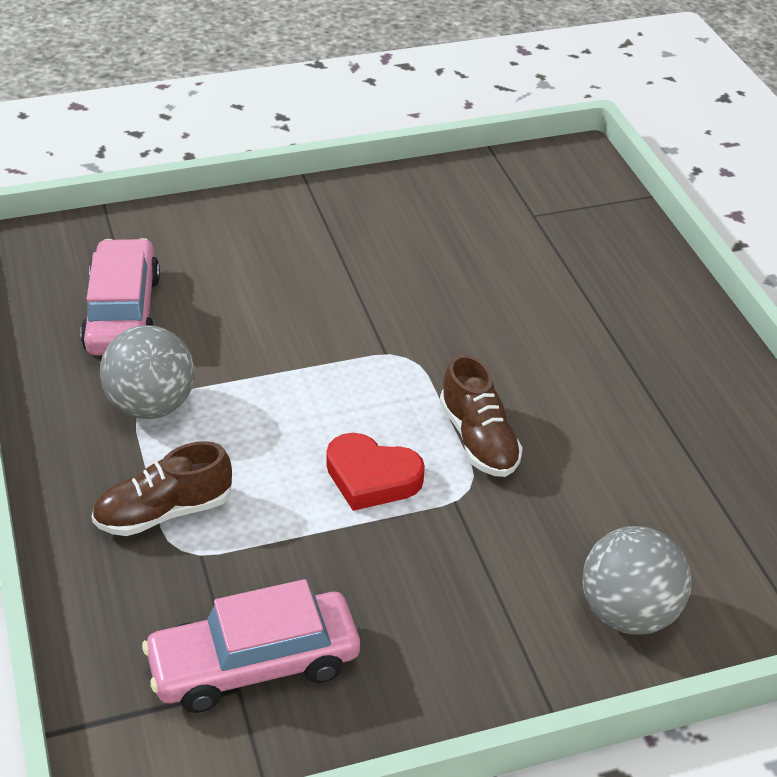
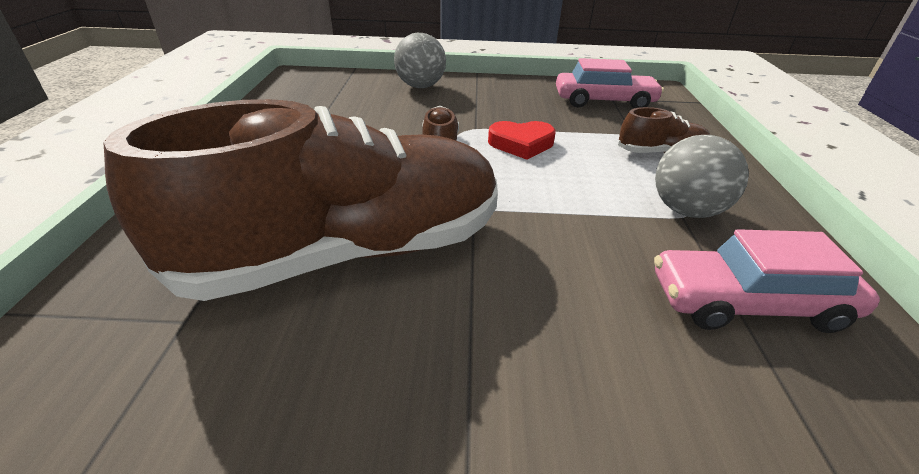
camera: 160 degrees left, 5 degrees down
(123, 313) = (747, 303): pink car -> pink car turned 75 degrees clockwise
(372, 477) = (521, 144): red heart -> red heart turned 135 degrees clockwise
(469, 281) = (348, 252): none -> brown shoe

